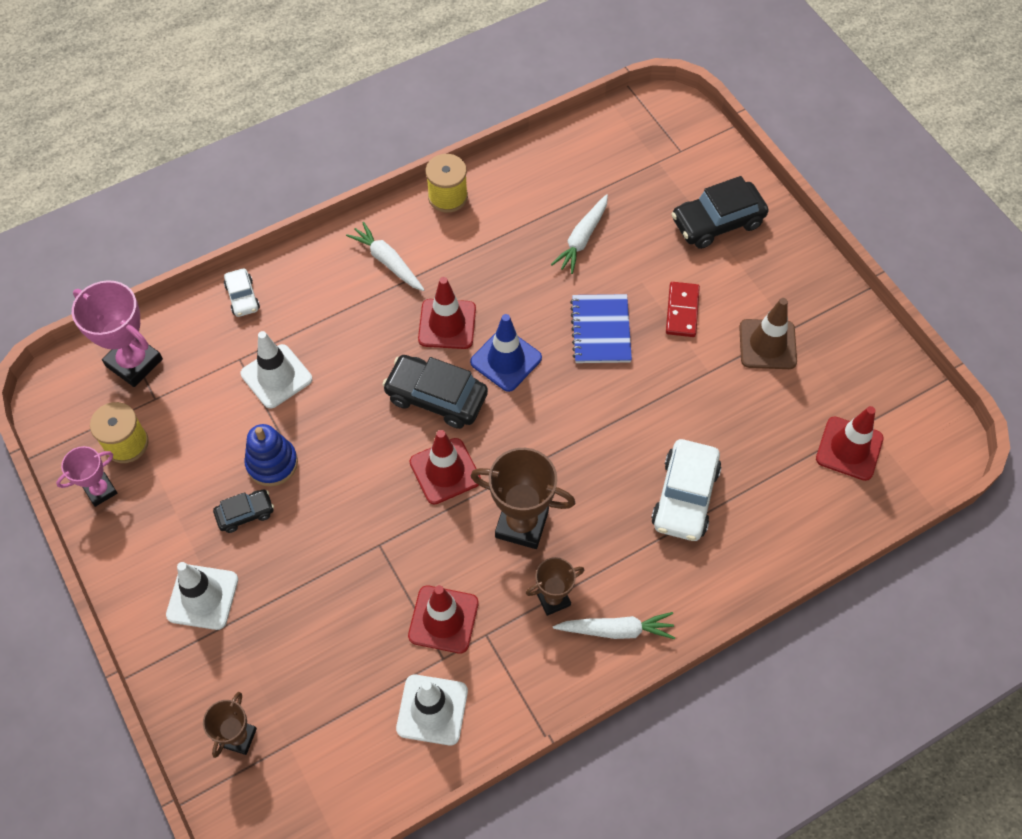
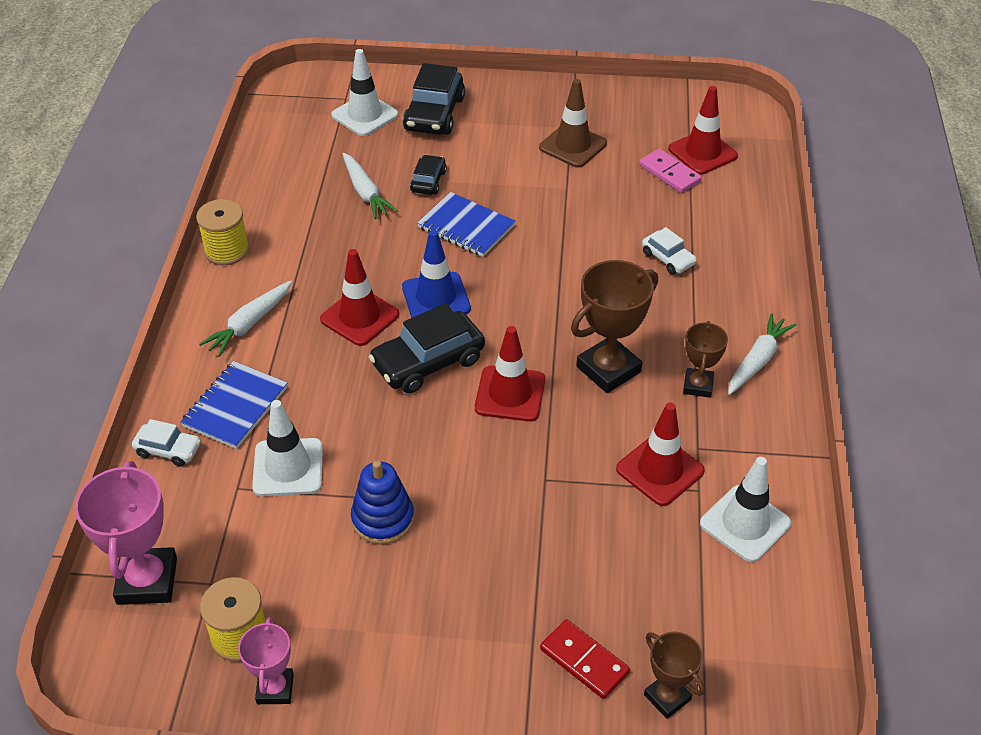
camera: 55 degrees left, 15 degrees down
(134, 363) = (147, 581): pink trophy -> pink trophy turned 75 degrees counterclockwise
(202, 597) = (484, 653): white traffic cone -> white traffic cone (365, 115)
(245, 513) = (420, 569): black car -> black car (428, 181)
(306, 308) = (235, 407): none -> blue notebook
(388, 262) = (250, 324): white carrot -> white carrot turned 45 degrees counterclockwise
(682, 311) = (495, 173): red domino -> red domino (584, 661)
(685, 497) = (668, 258): white car -> white car, size x0.55
(796, 438) = (669, 173): none -> pink domino

